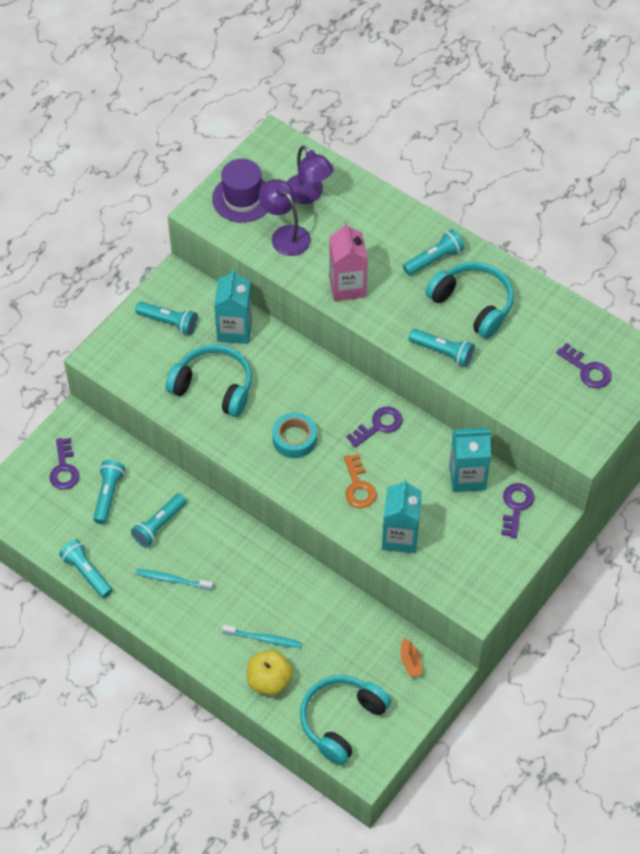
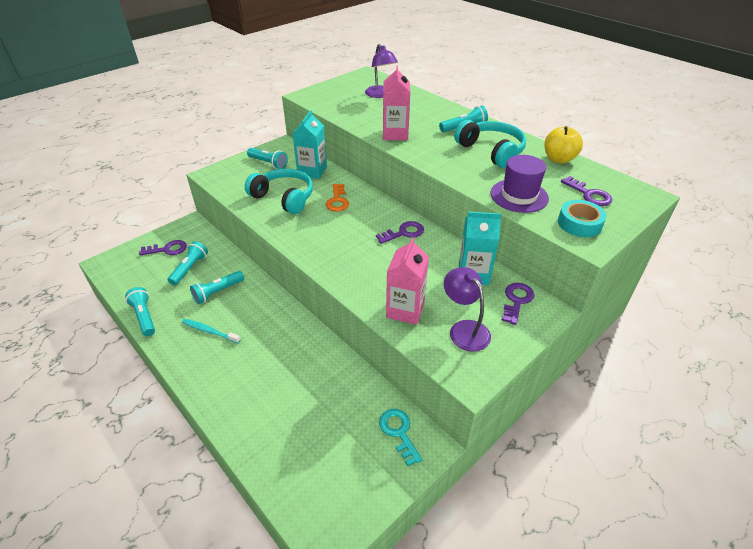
camera: 10 degrees right, 15 degrees down
(64, 469) = (167, 249): purple key -> purple key turned 105 degrees counterclockwise
(242, 198) = (335, 92): purple hat -> purple hat (519, 196)
(264, 639) = (267, 389): turquoise toothbrush -> none
(269, 681) = (258, 428): yellow apple -> yellow apple (559, 159)
(285, 235) = (358, 109): purple lamp -> purple lamp (464, 329)
(294, 439) = (333, 233): turquoise tape -> turquoise tape (579, 224)
(341, 721) = (315, 481): turquoise headphones -> none
(358, 486) = (377, 269): orange key -> orange key (337, 201)
(400, 537) = (405, 310): turquoise carton -> pink carton
(410, 662) = (399, 432): orange boat -> turquoise key
(442, 352) = (463, 173): turquoise flashlight -> none

